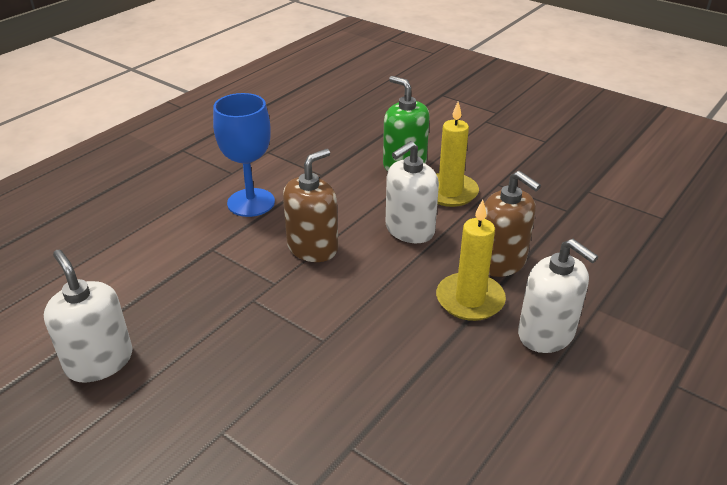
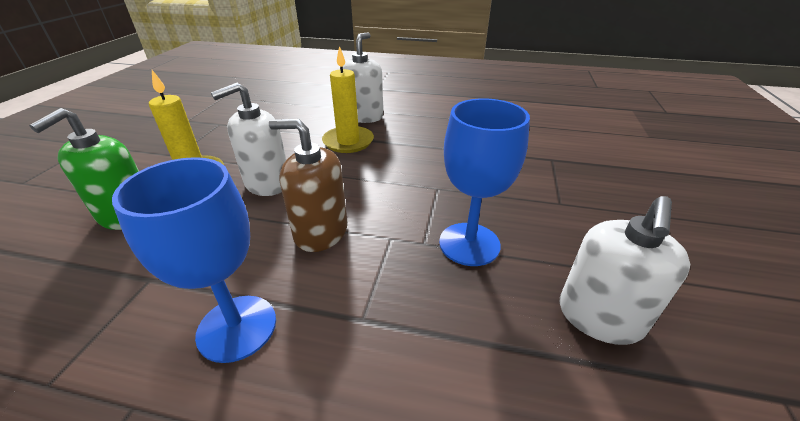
camera: 115 degrees left, 0 degrees up
(228, 326) = (469, 244): none -> blue goblet
(409, 230) = (267, 183): white soap dispenser -> white soap dispenser turned 120 degrees clockwise
(501, 261) = (297, 138): brown soap dispenser -> none

